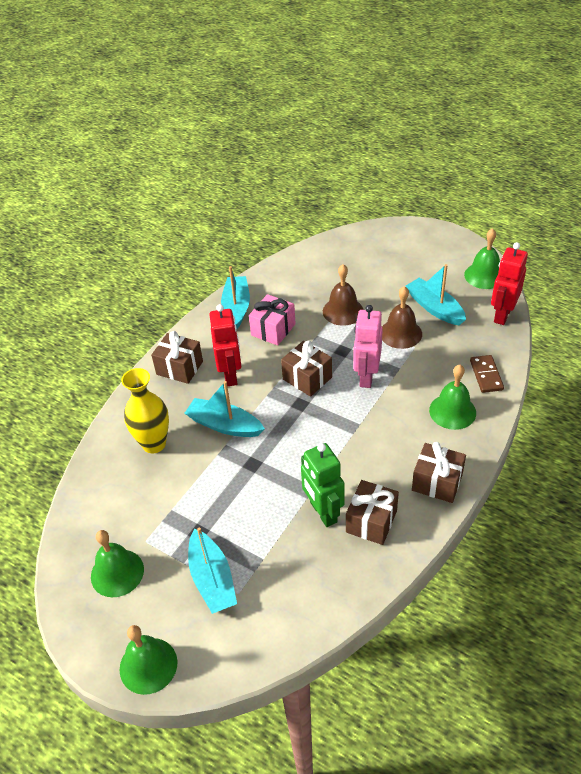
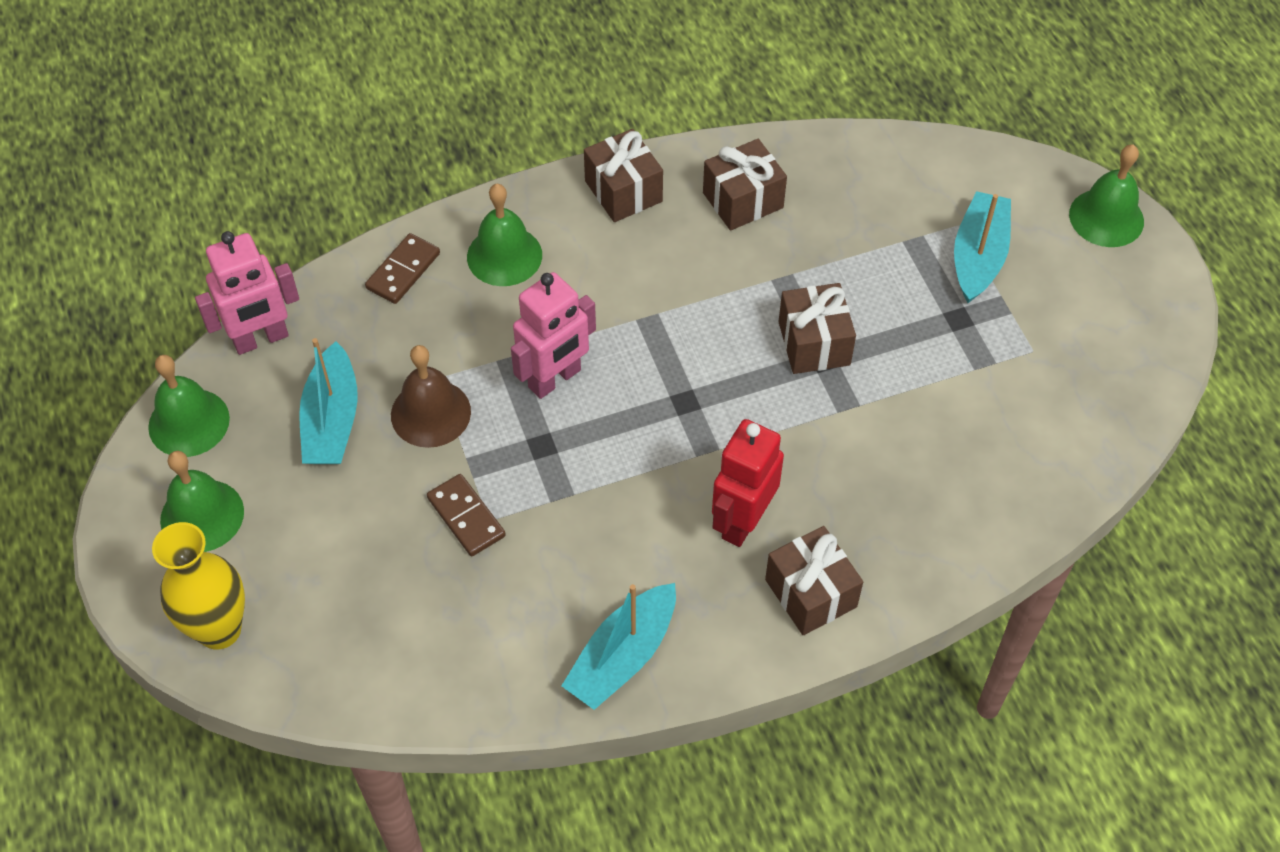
camera: 145 degrees left, 10 degrees up
(117, 573) = (1090, 334): green bell -> green bell (202, 515)
(154, 444) = (938, 480): yellow vase -> yellow vase (219, 629)
(224, 425) = (817, 442): turquoise boat -> none
(273, 329) = (605, 562): pink gift -> none
(307, 378) = (637, 435): brown gift -> brown gift (814, 343)
(323, 512) = (788, 244): green robot -> none
(343, 311) = (466, 517): brown bell -> brown domino
(502, 315) = (261, 339): red robot -> pink robot

